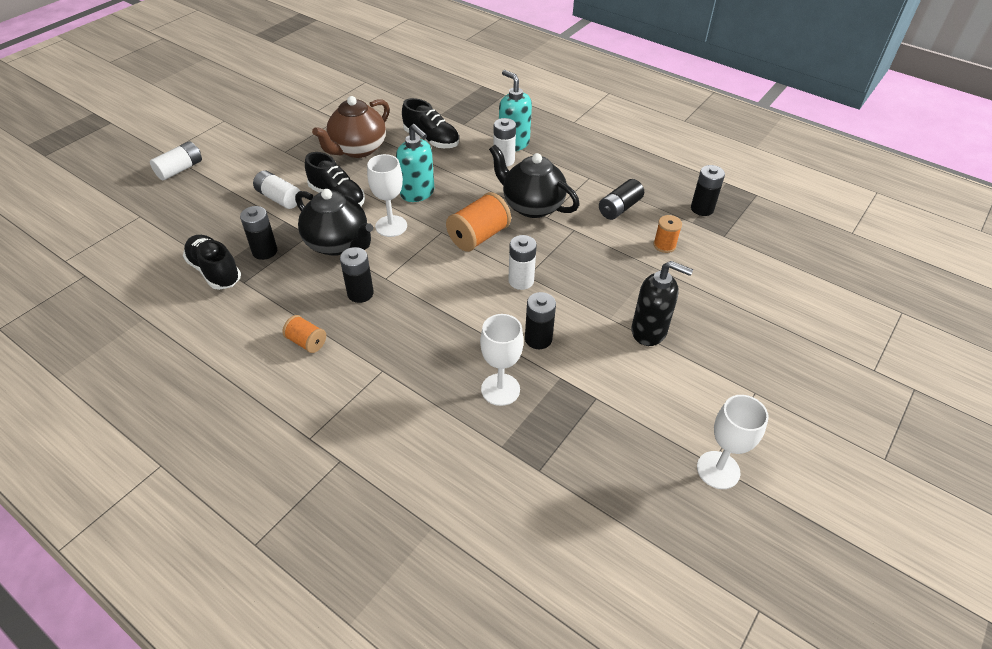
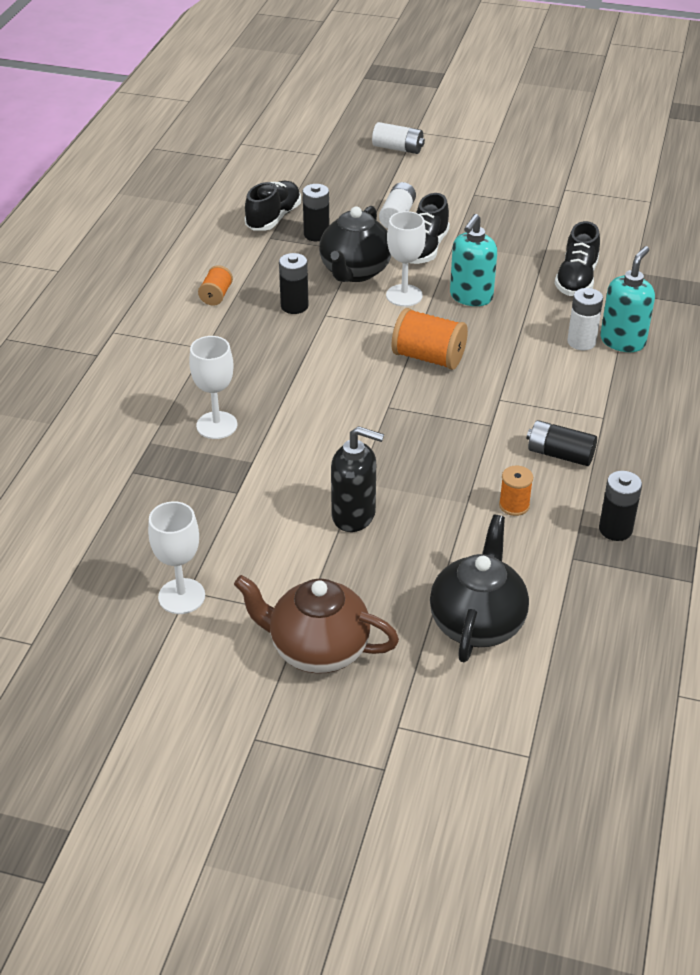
camera: 70 degrees right, 5 degrees down
(358, 149) = (515, 236): brown teapot -> brown teapot (317, 649)
(521, 281) = (377, 404): white battery -> none
(532, 206) = (510, 383): black teapot -> black teapot (477, 623)
(538, 339) = (297, 435): black battery -> none
(649, 331) = (354, 515): black soap dispenser -> black soap dispenser turned 75 degrees counterclockwise

